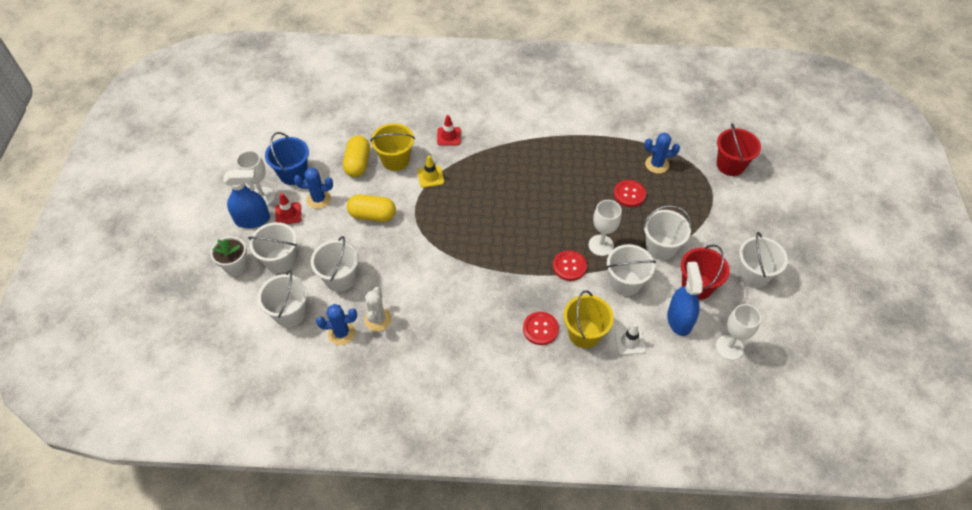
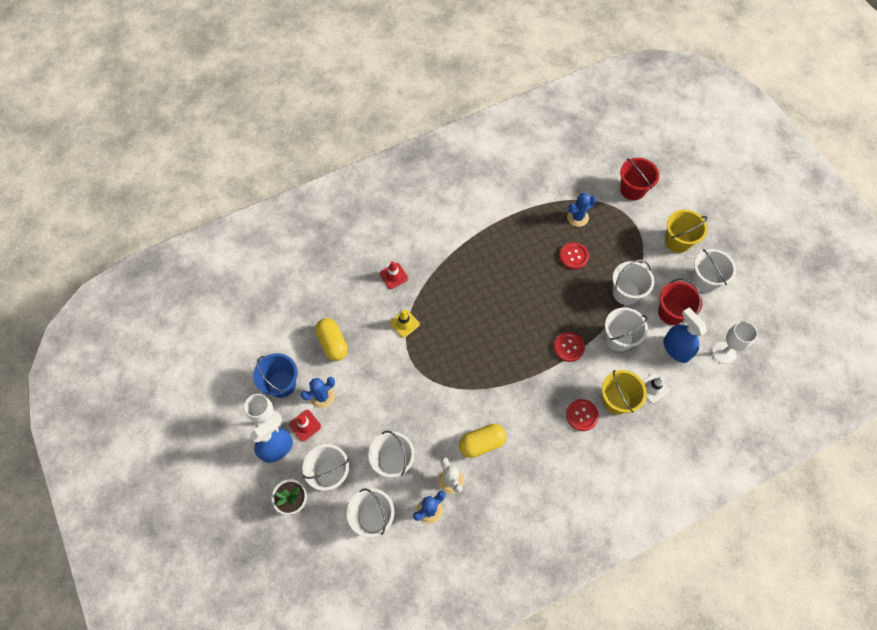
camera: 30 degrees left, 10 degrees up
(372, 215) = (380, 387): yellow capsule -> yellow capsule (481, 443)
(395, 160) = (363, 323): yellow bucket -> yellow bucket (677, 241)
(601, 245) = (580, 315): white goblet -> none

